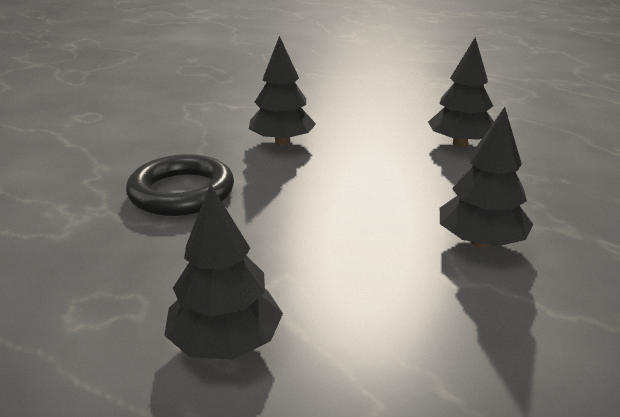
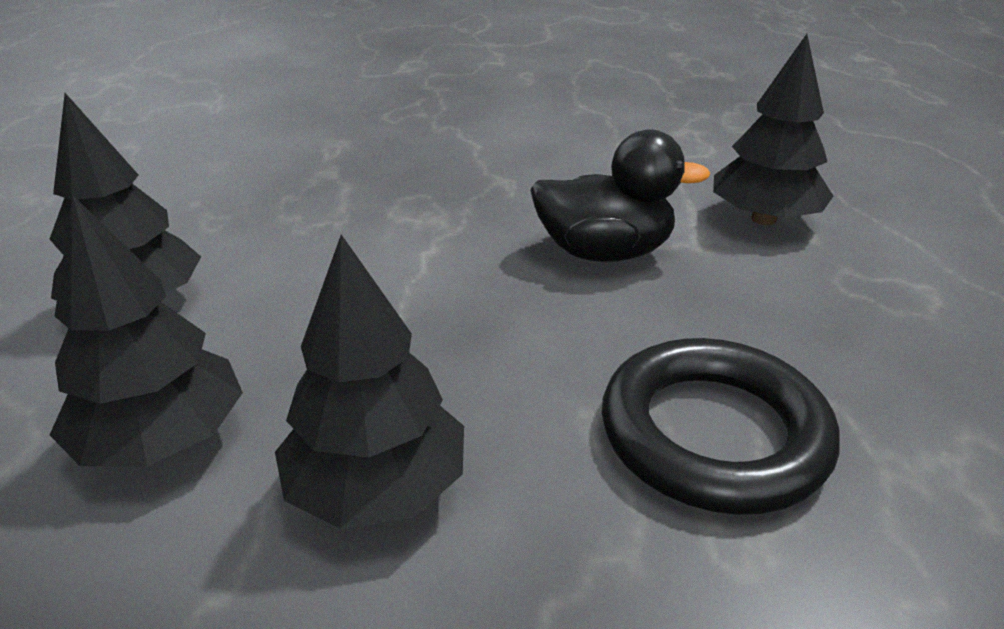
camera: 140 degrees left, 5 degrees up
(311, 252) = (604, 252): none -> black duck
(480, 242) = (423, 194): black tree -> black tree (163, 439)

